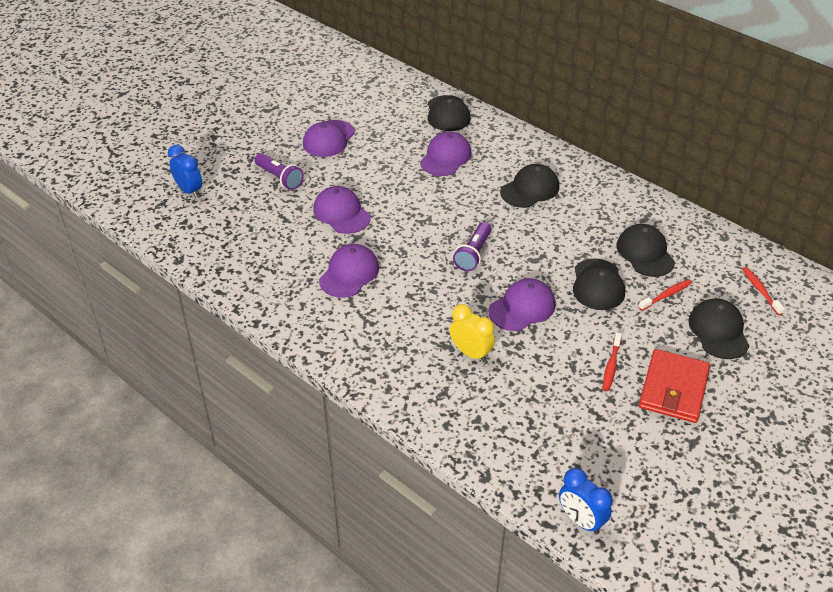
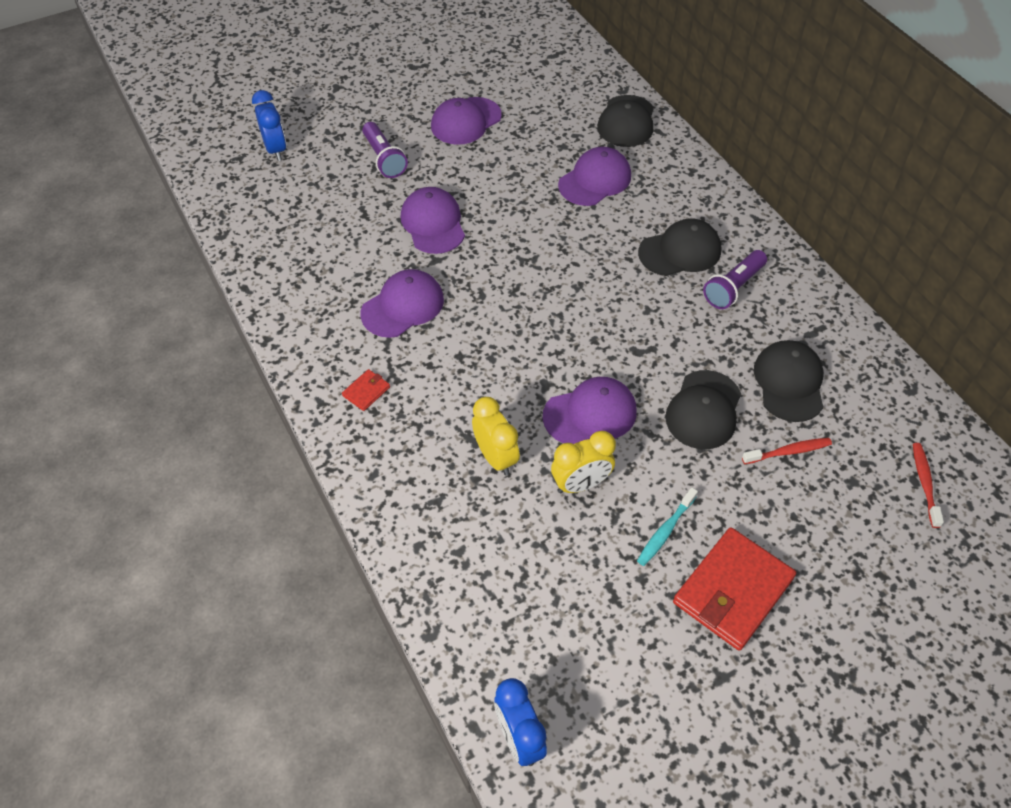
camera: 20 degrees right, 10 degrees up
(353, 336) = (366, 391): none -> red wallet
(473, 254) = (565, 322): purple flashlight -> purple flashlight (733, 288)
(539, 353) = (580, 484): none -> yellow clock
(611, 366) = (665, 531): red toothbrush -> turquoise toothbrush
(718, 331) = (835, 526): black cap -> none

